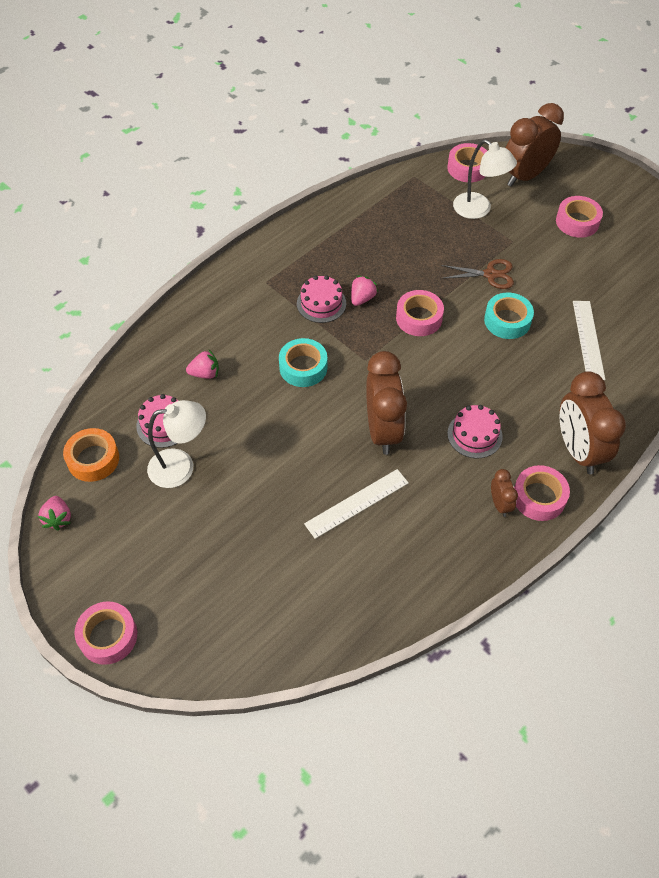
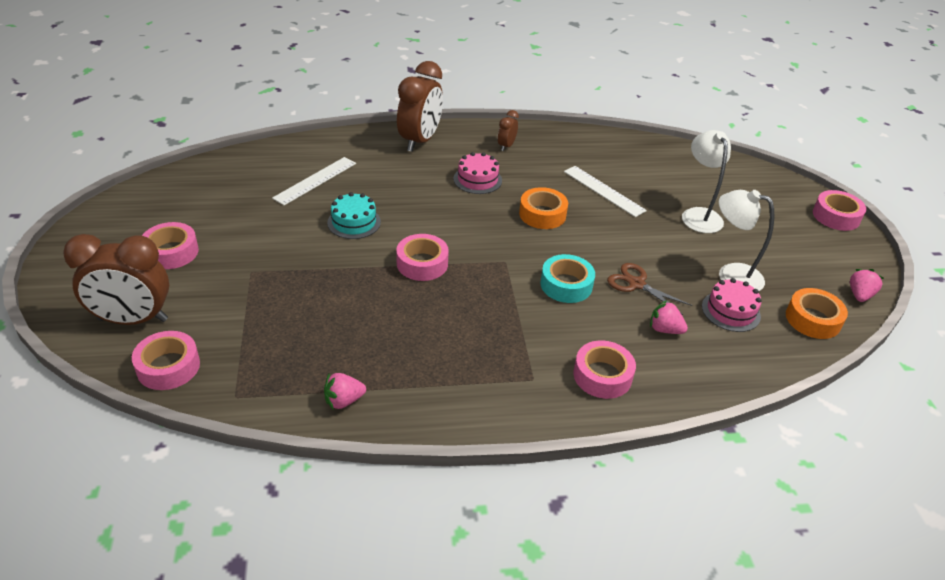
camera: 145 degrees left, 15 degrees down
(321, 303) = (496, 325): pink cake -> none
(357, 503) = (604, 191): white ruler -> white ruler turned 45 degrees clockwise
(362, 298) = (453, 307): pink strawberry -> pink strawberry (343, 401)
(383, 430) = (542, 214): brown clock -> orange tape
(478, 210) = (233, 316): white lamp -> white lamp (698, 215)
(490, 274) = (314, 259): brown scissors -> brown scissors (636, 284)
(507, 321) = (354, 222): turquoise tape -> turquoise cake
(539, 497) = (477, 137): pink tape -> pink tape (602, 375)

